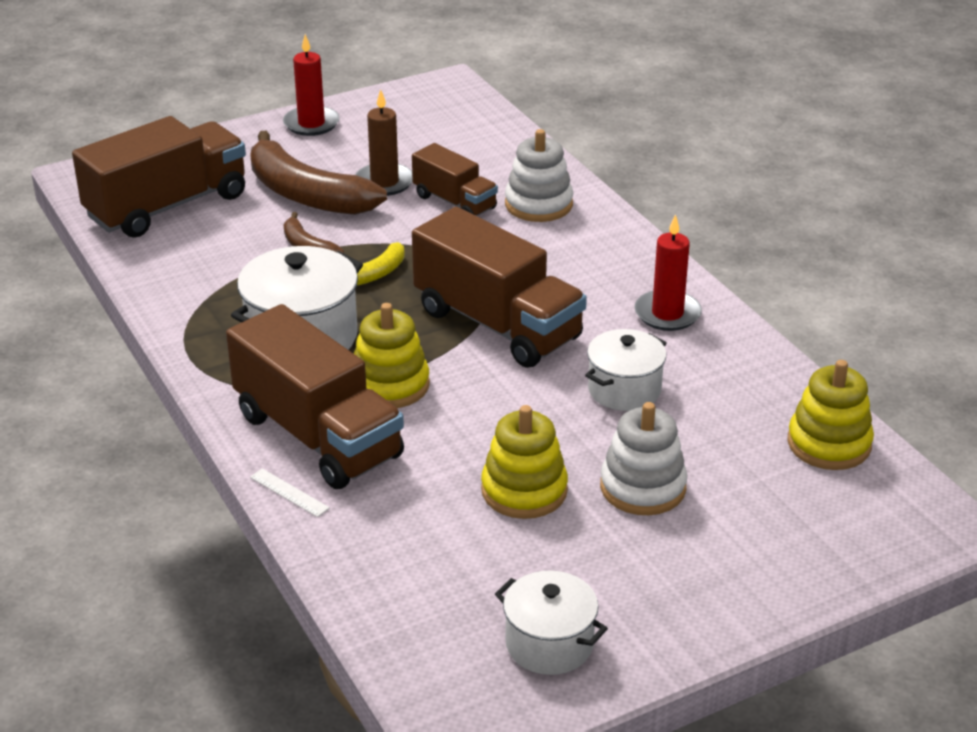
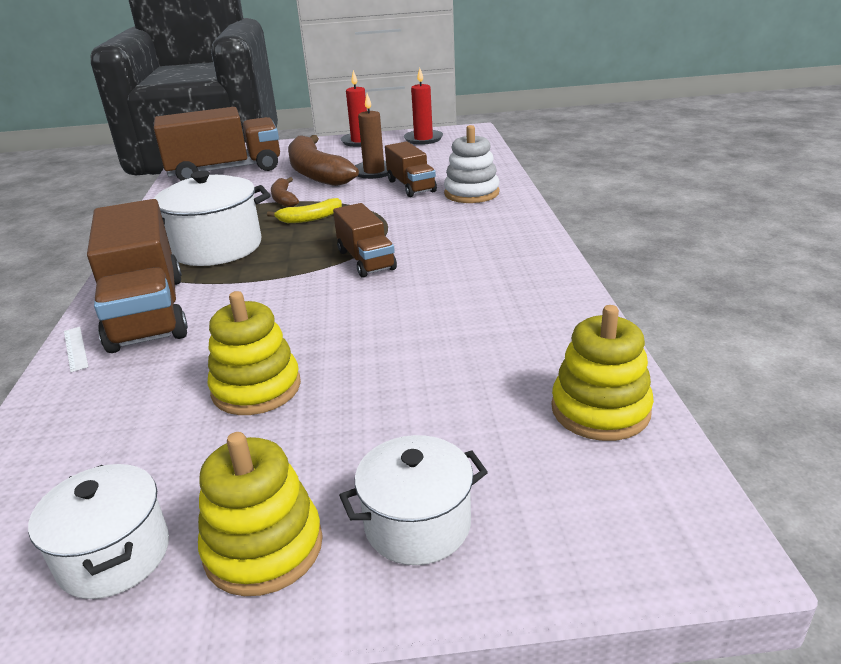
camera: 25 degrees right, 5 degrees down
(390, 385) = (240, 287): yellow stacking toy -> yellow stacking toy (263, 547)
(497, 325) = (366, 260): brown truck -> brown truck, size x0.56
(624, 390) = (426, 322): white pot -> white pot (417, 524)
(643, 487) = (367, 410): white stacking toy -> none
(667, 314) = (515, 272): red candle -> red candle (423, 139)

